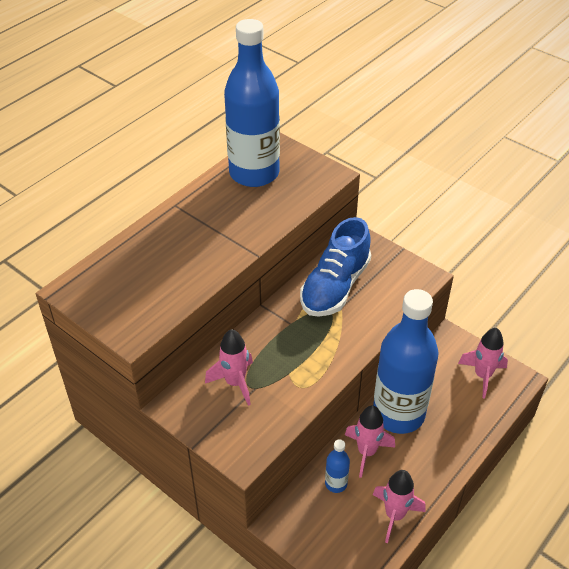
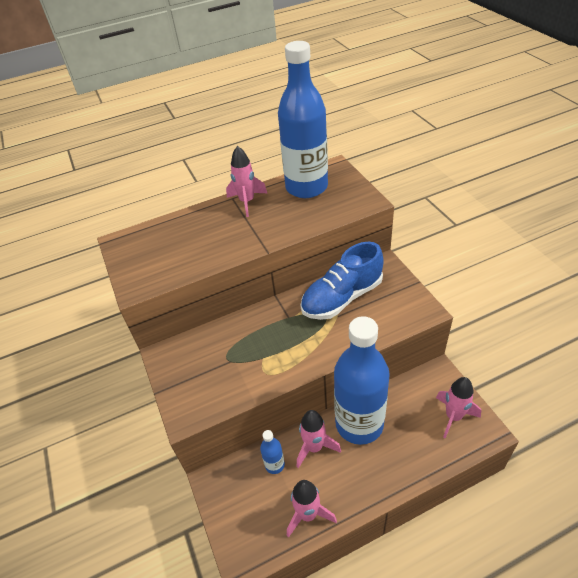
camera: 30 degrees right, 0 degrees up
(235, 383) = (217, 351): pink rocket -> pink rocket (247, 202)

